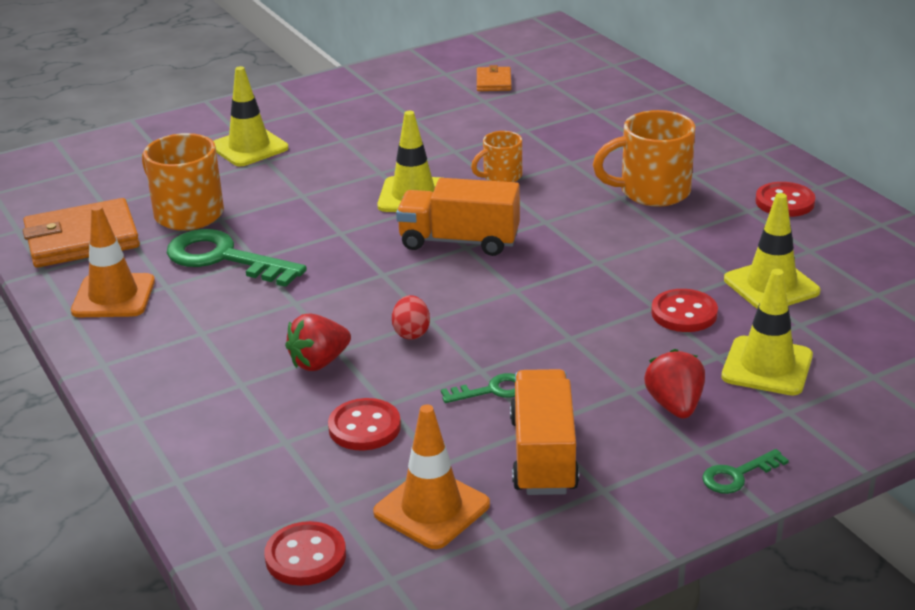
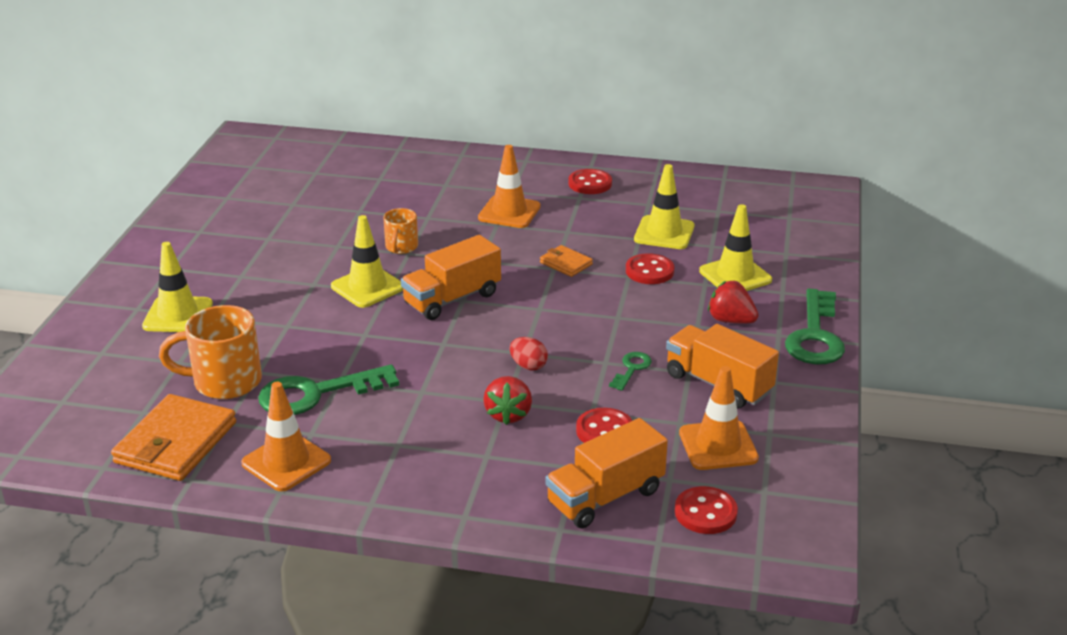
camera: 50 degrees left, 0 degrees up
(258, 481) = (605, 497): none -> orange truck
(493, 82) = (275, 188): orange wallet -> orange wallet (566, 263)
(652, 192) = (509, 212): orange mug -> orange traffic cone
(737, 475) = (815, 336): green key -> green key, size x2.04

